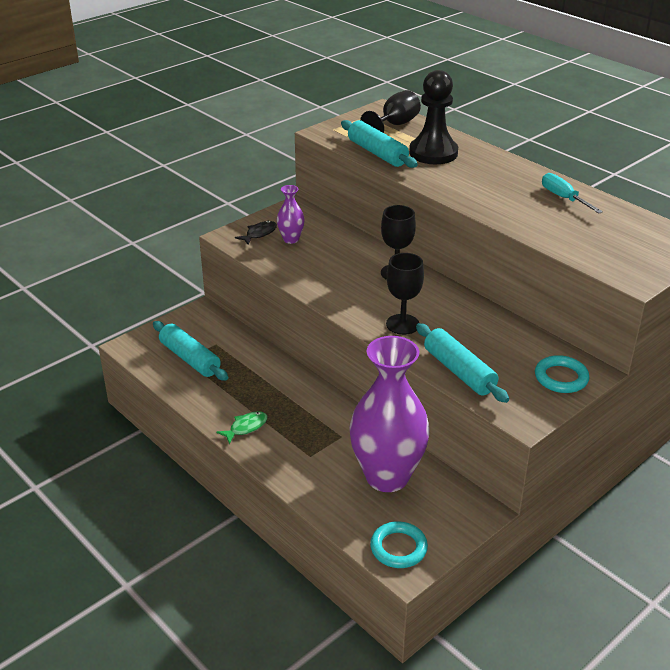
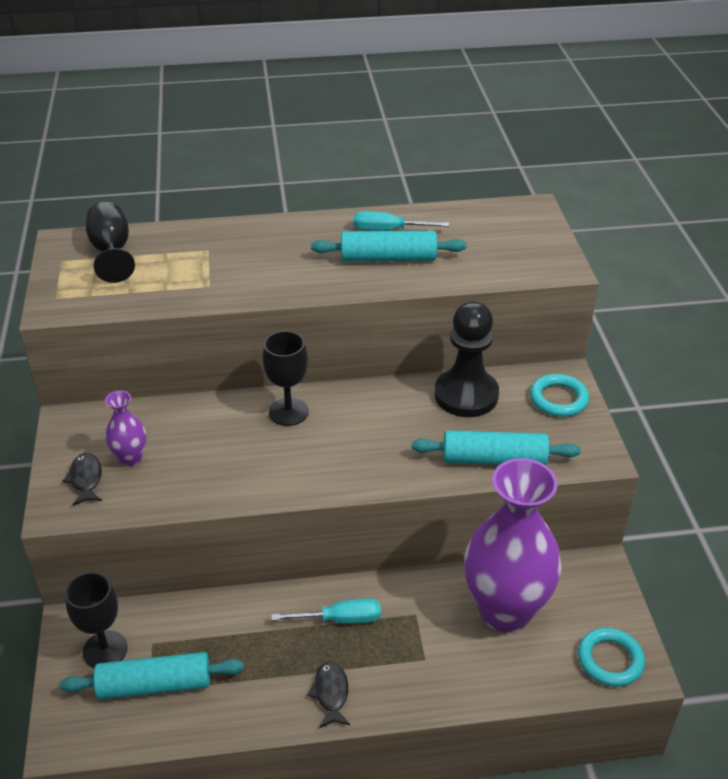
camera: 55 degrees left, 5 degrees up
(246, 427) = (331, 693): green fish -> black fish
(304, 406) = (340, 619): none -> turquoise screwdriver
(377, 153) = (155, 294): turquoise rolling pin -> turquoise rolling pin (388, 258)
(402, 324) = (382, 456): black goblet -> black goblet (105, 650)
(433, 153) = (206, 258): black pawn -> black pawn (466, 395)

